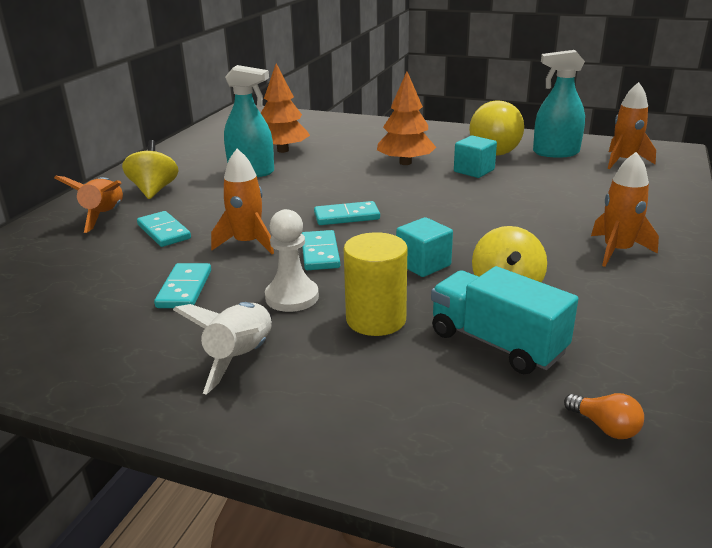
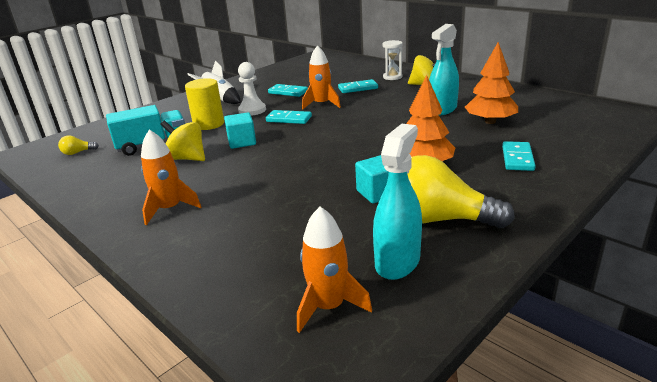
camera: 115 degrees right, 0 degrees up
(105, 216) = (392, 77): orange rocket -> white hourglass
(346, 216) = (331, 130): turquoise domino -> turquoise domino (517, 158)
(605, 427) = (78, 153): orange light bulb -> yellow light bulb

